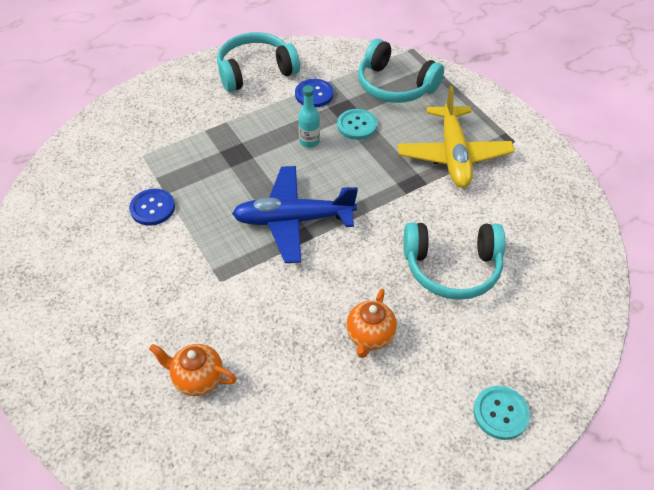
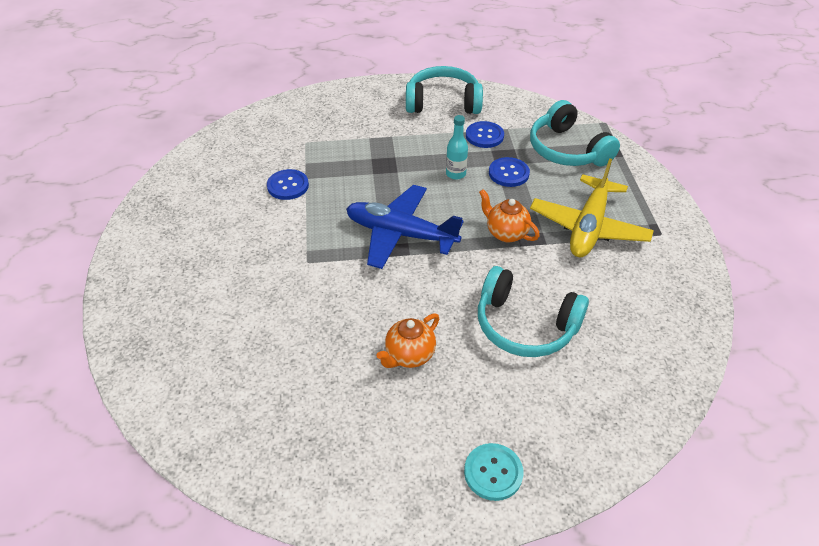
camera: 25 degrees right, 5 degrees down
(198, 378) = (241, 332): orange teapot -> orange teapot (506, 233)
(357, 125) = (508, 173): turquoise button -> blue button

